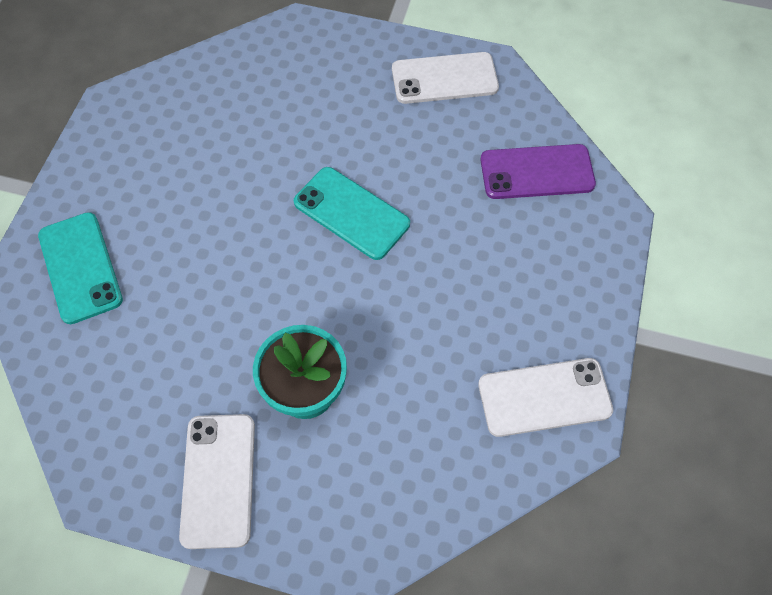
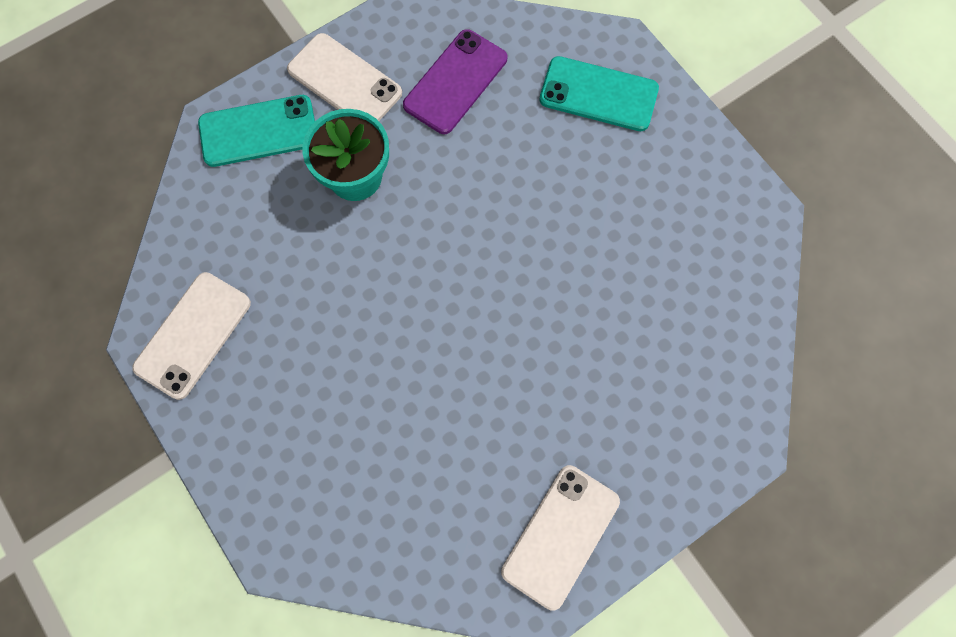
camera: 130 degrees right, 10 degrees up
(351, 213) = (478, 324): turquoise phone -> turquoise phone (258, 131)
(537, 172) = (380, 523): purple phone -> purple phone (455, 82)

